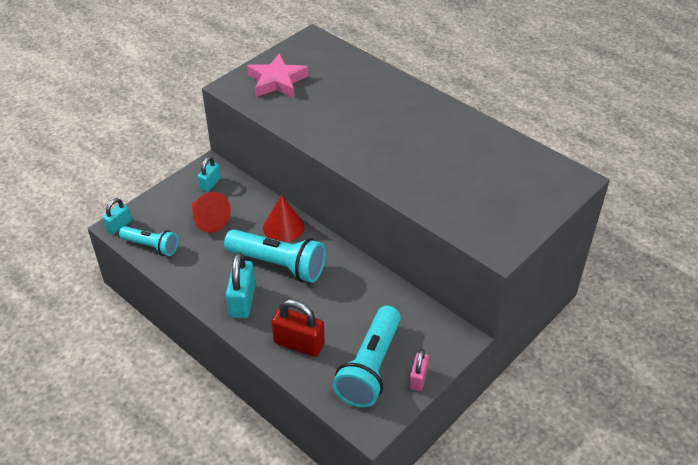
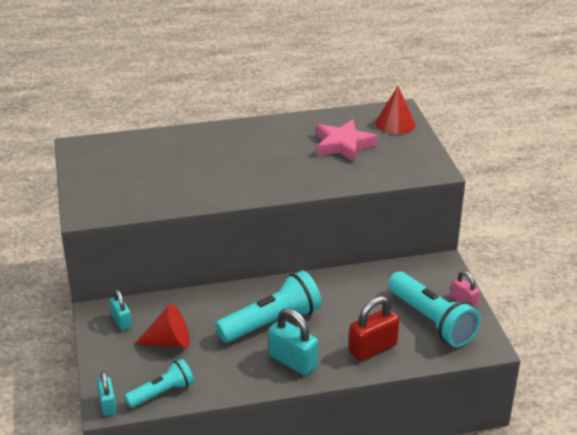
camera: 55 degrees left, 10 degrees down
(277, 81) = (112, 187): pink star -> pink star (343, 145)
(283, 227) = (230, 300): red cone -> red cone (395, 124)

